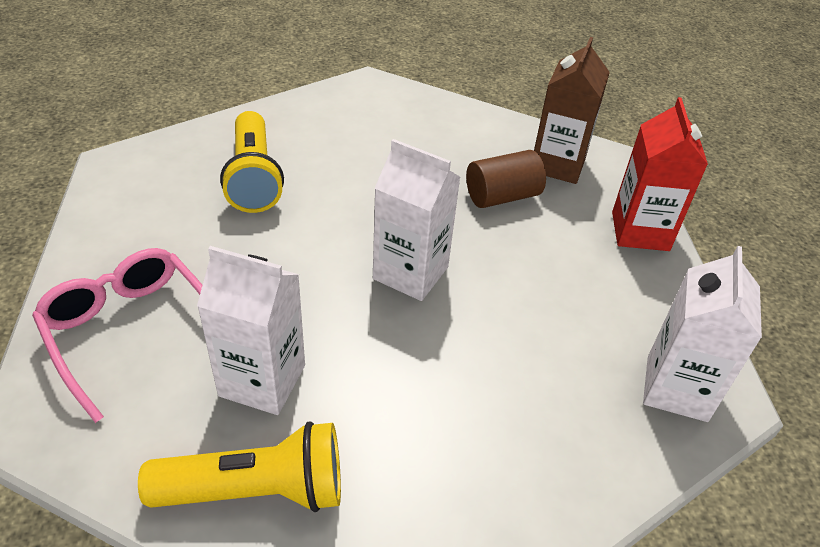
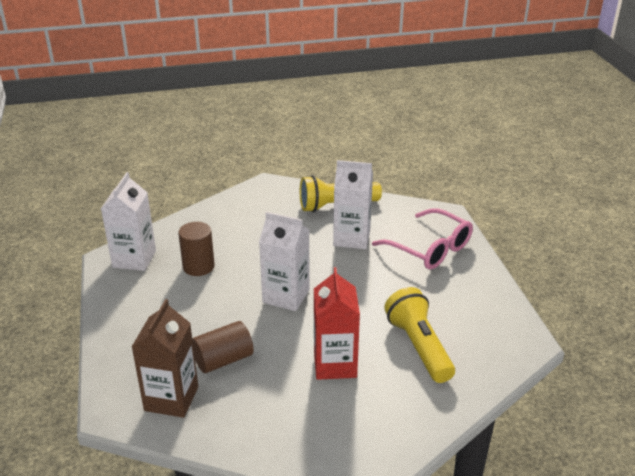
camera: 175 degrees right, 10 degrees down
(555, 352) = (198, 266): none -> brown cylinder
(640, 231) = (119, 346): red carton -> red carton (335, 364)

